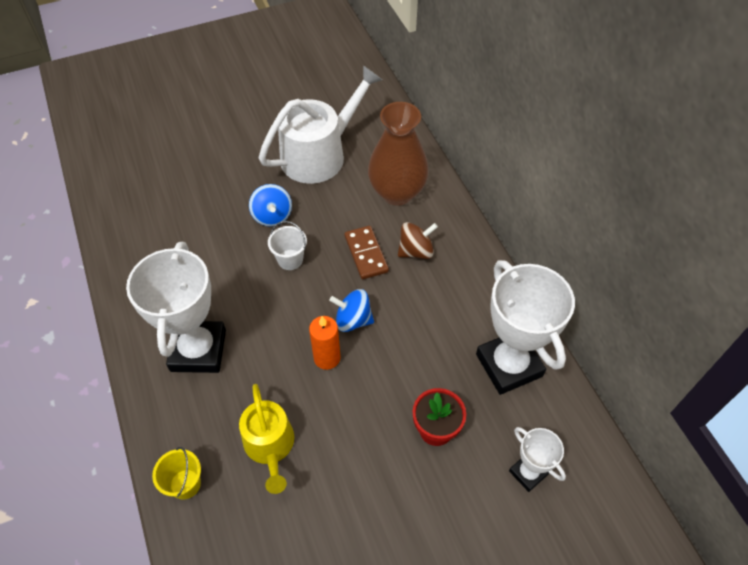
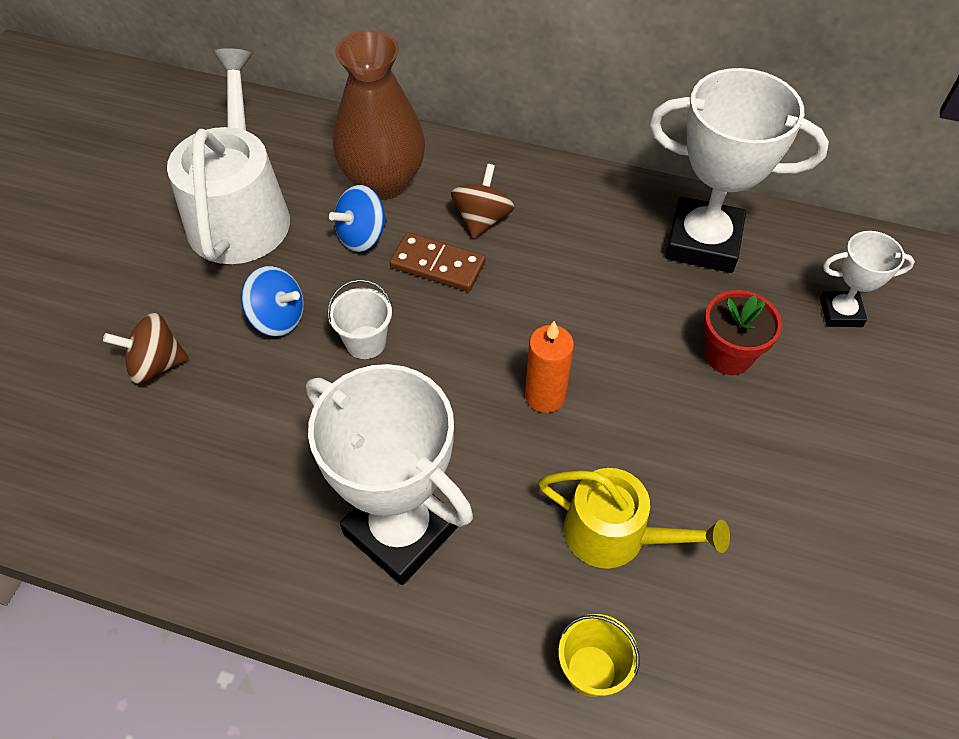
camera: 50 degrees left, 0 degrees up
(207, 193) = (156, 364): none -> brown spinning top
(353, 320) = (517, 337): blue spinning top -> blue spinning top (362, 236)

